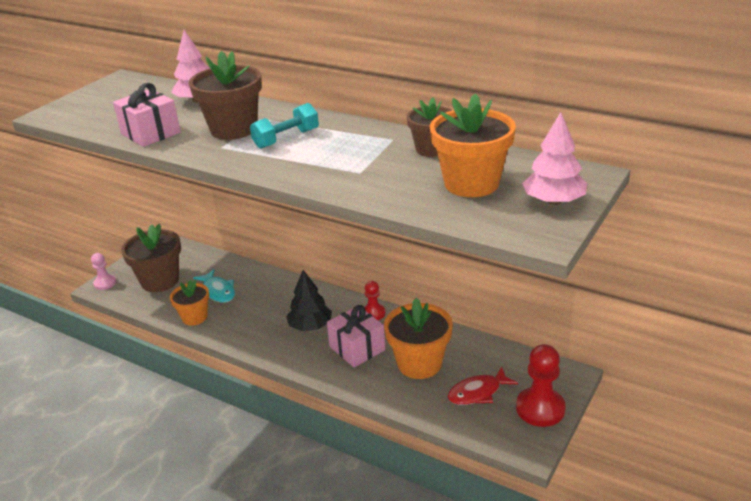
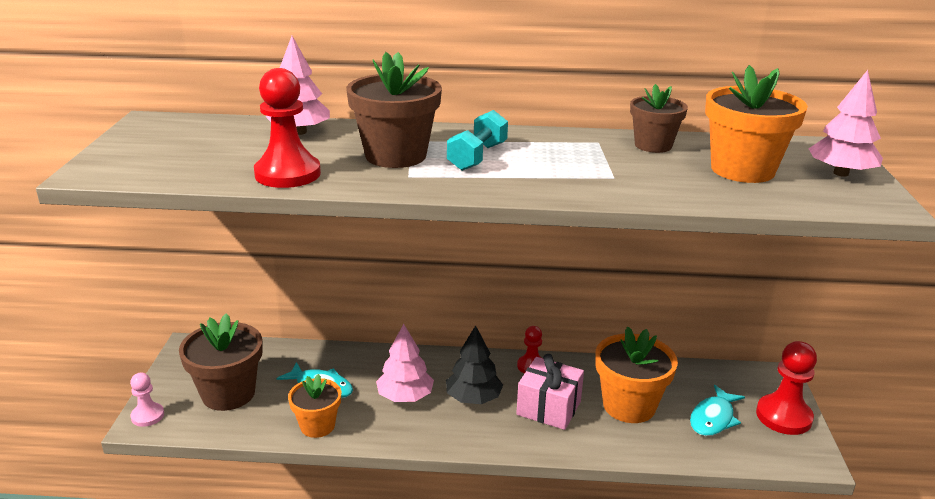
camera: 30 degrees left, 5 degrees down
(150, 133) = (287, 174): pink gift -> red pawn
(266, 312) = (405, 396): none -> pink tree
(477, 393) = (713, 418): red fish -> turquoise fish

